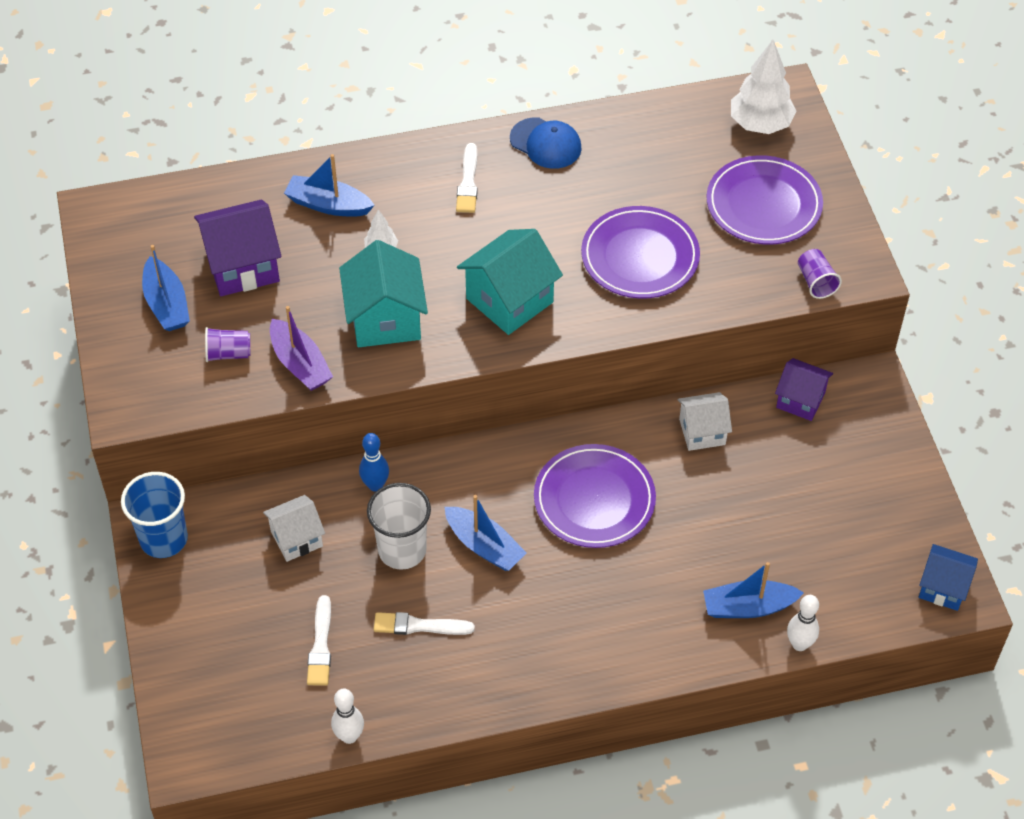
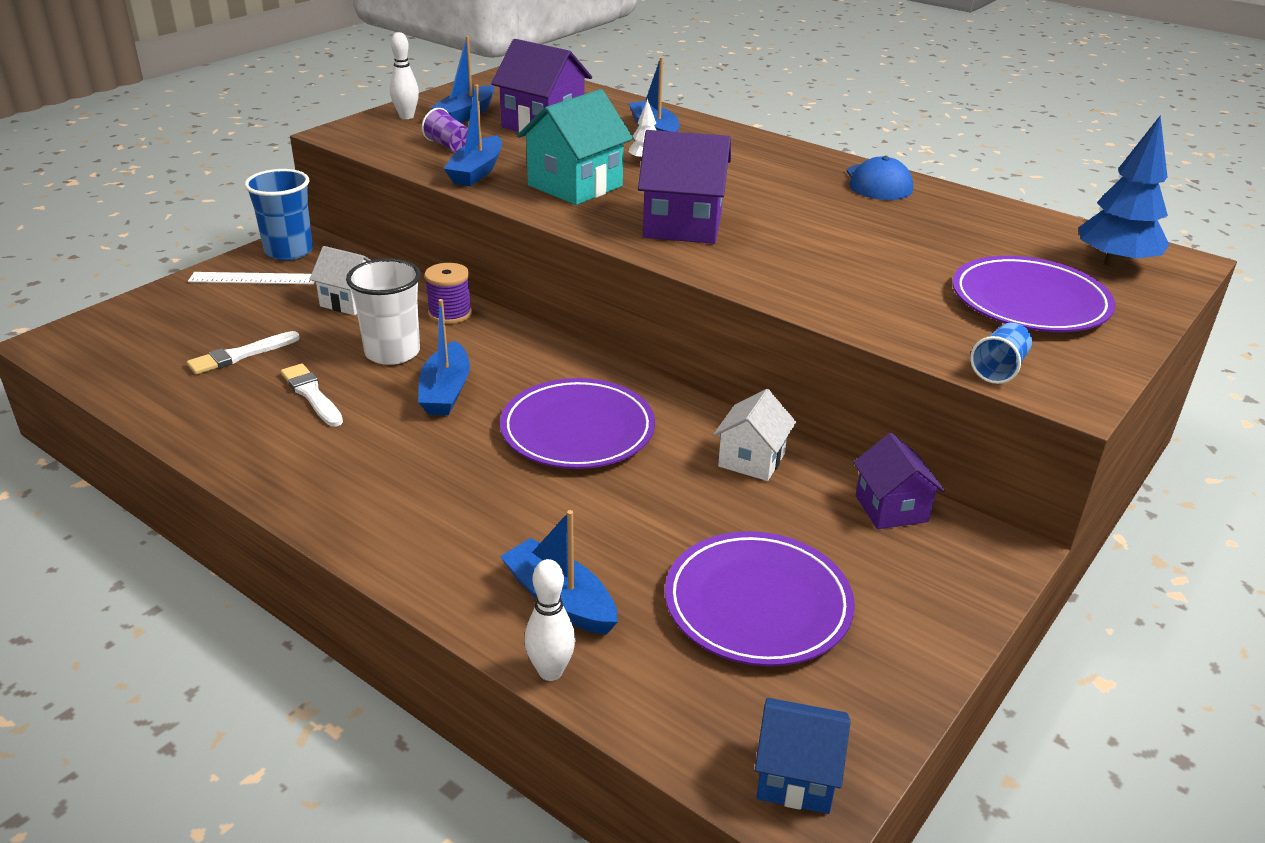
camera: 50 degrees right, 20 degrees down
(194, 585) = (253, 278): none -> white ruler
(300, 364) = (476, 171): purple boat -> blue boat
(349, 736) = (142, 409): white bowling pin -> white bowling pin (406, 116)
(375, 485) = (450, 313): blue bowling pin -> purple spool
(468, 182) = (775, 168): white brush -> none
(509, 300) = (682, 225): turquoise house -> purple house
(640, 256) = (842, 264): purple plate -> purple plate (757, 604)
(702, 432) = (751, 460): white house -> white house turned 75 degrees clockwise
(760, 124) = (1115, 264): white tree -> blue tree
(816, 282) = (999, 369): purple cup -> blue cup
(943, 587) = (796, 776): blue house -> blue house turned 60 degrees counterclockwise

